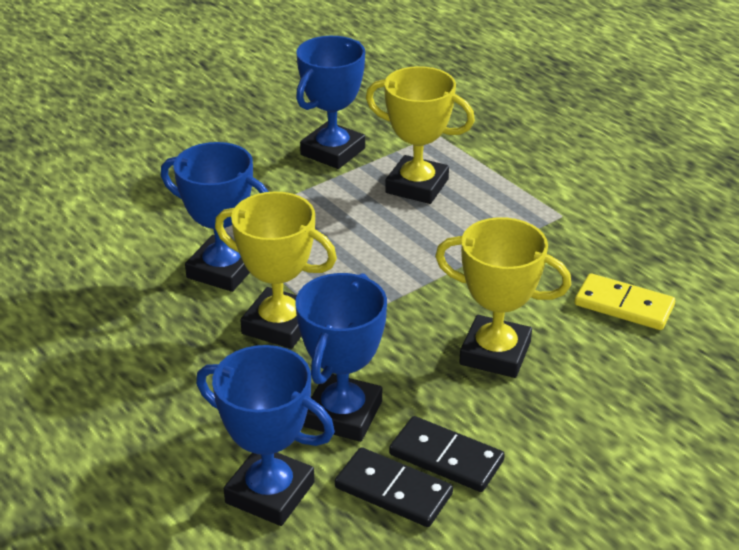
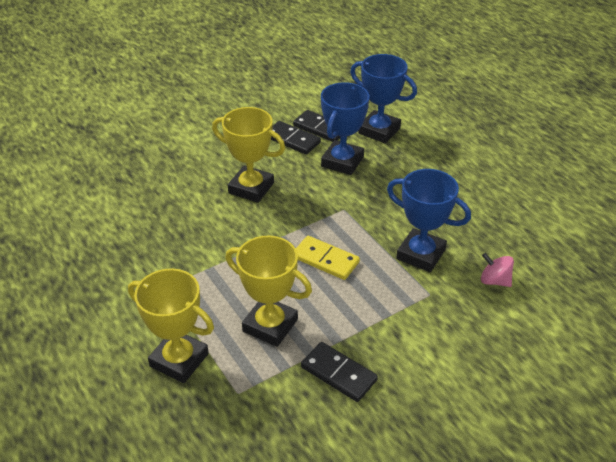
camera: 175 degrees left, 5 degrees up
(128, 244) = (494, 281): none -> pink spinning top
(279, 325) = (379, 212): yellow trophy -> yellow trophy (179, 360)
(333, 152) = (338, 374): blue trophy -> black domino
(623, 306) = (160, 212): yellow domino -> yellow domino (325, 260)

